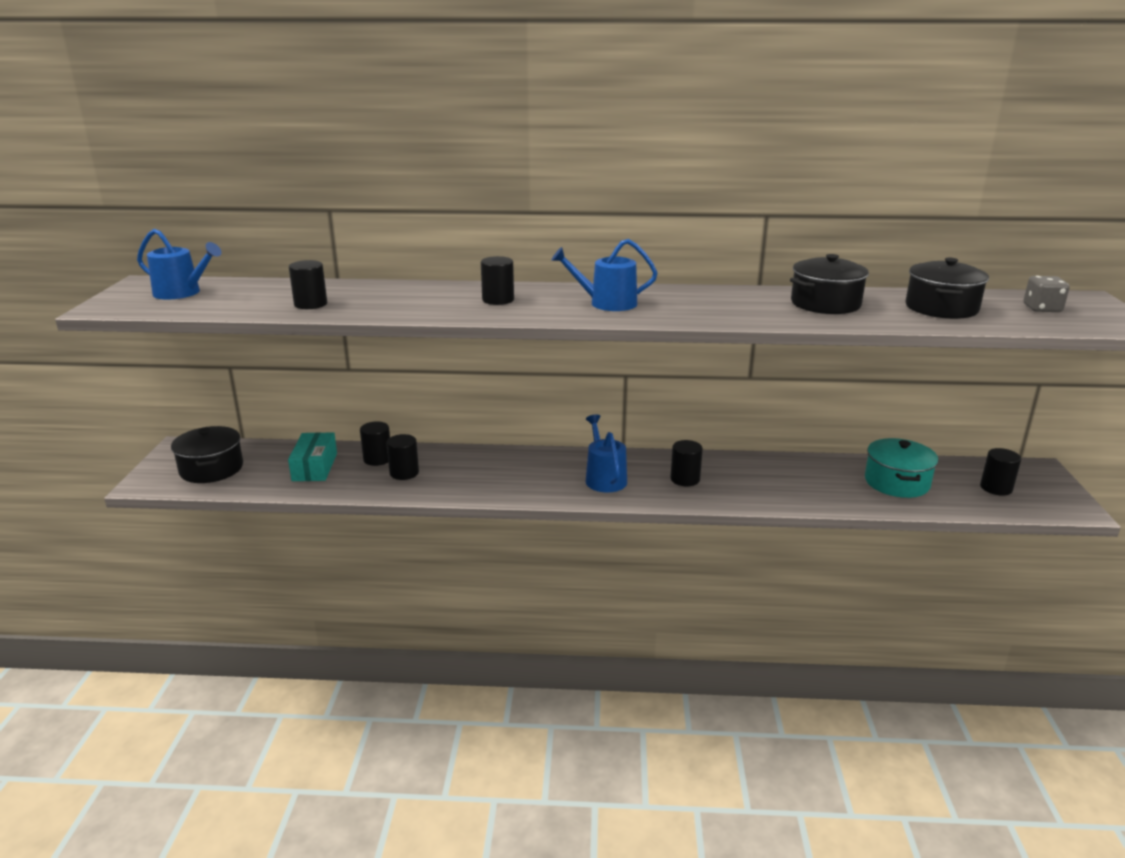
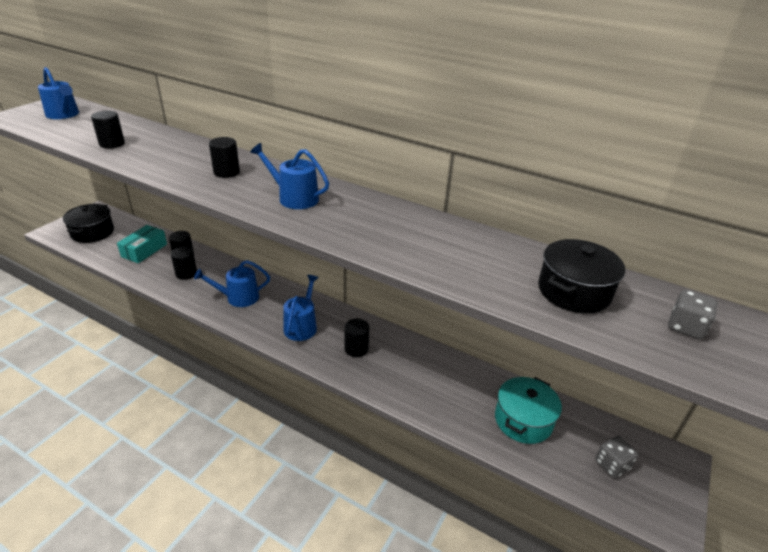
camera: 25 degrees right, 10 degrees up
(500, 476) = (238, 297): none -> blue watering can
(825, 304) = (468, 251): black pot -> none
(996, 488) = (612, 465): black cylinder -> grey dice

